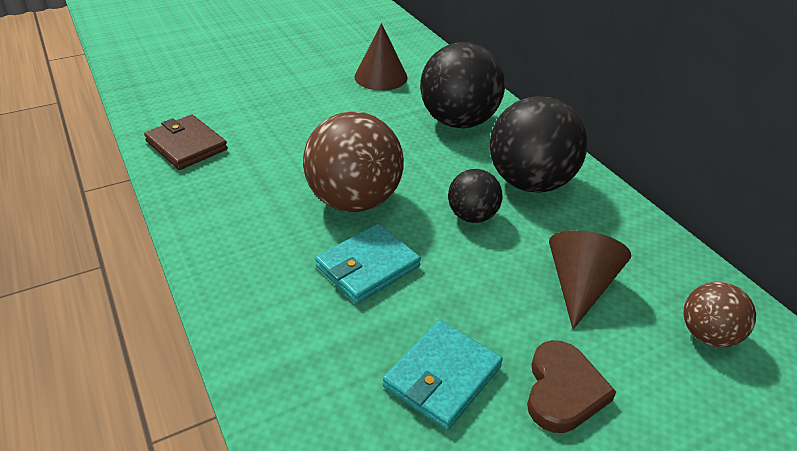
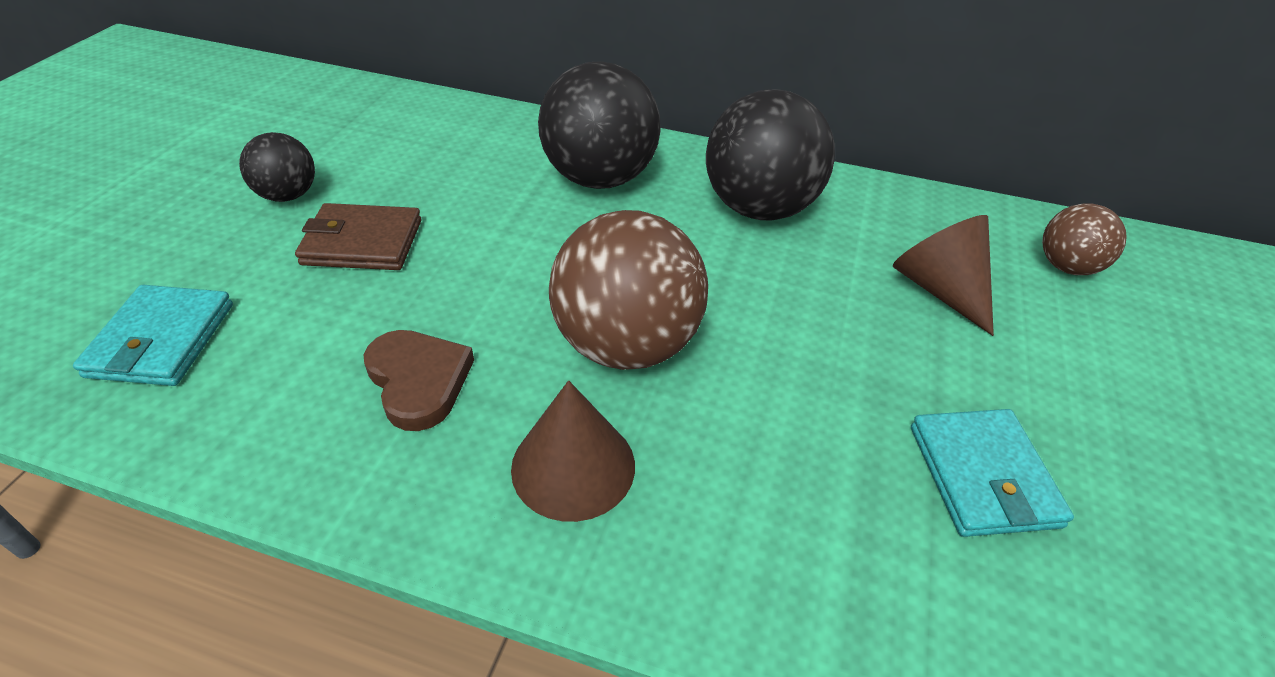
camera: 45 degrees left, 5 degrees up
(186, 145) = (282, 421): brown wallet -> brown wallet (362, 242)
(368, 266) = (753, 413): turquoise wallet -> turquoise wallet (162, 340)
(381, 77) = (432, 167): brown cone -> brown cone (573, 466)
(472, 216) = (763, 279): black ball -> black ball (288, 195)
(563, 390) = (1068, 401): brown heart -> brown heart (418, 381)

